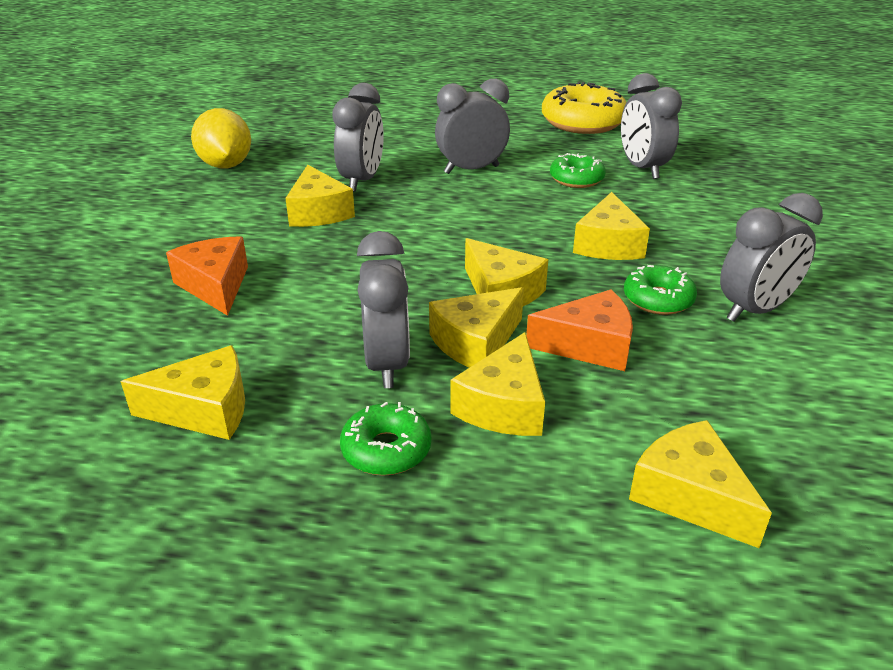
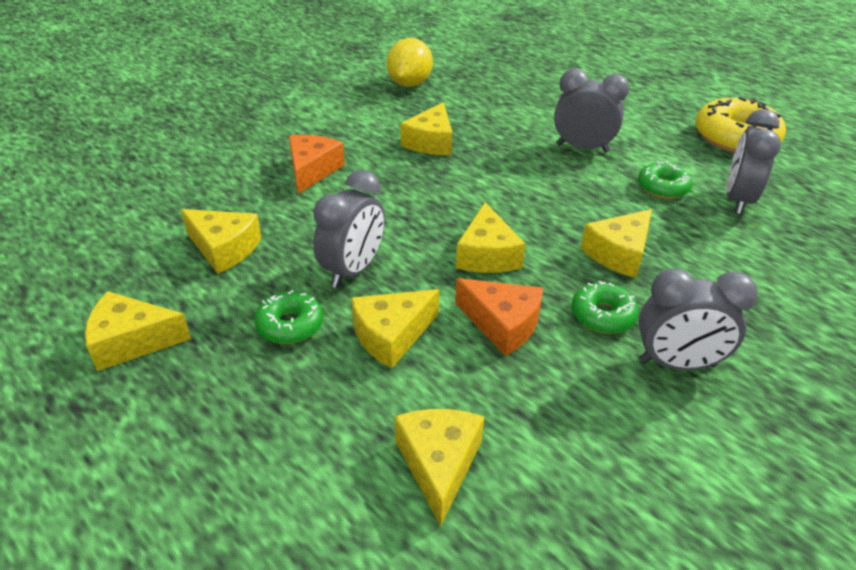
camera: 35 degrees right, 5 degrees up
(362, 180) = (488, 128): grey clock -> none
(476, 342) = (425, 283): yellow cheese -> yellow cheese (132, 341)

